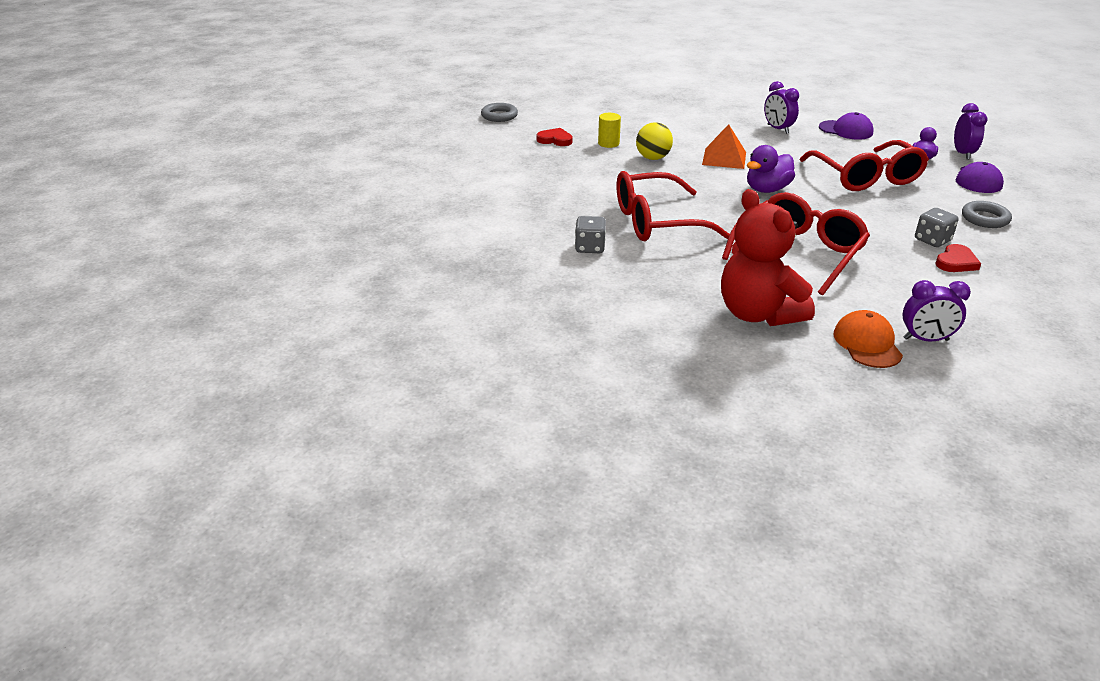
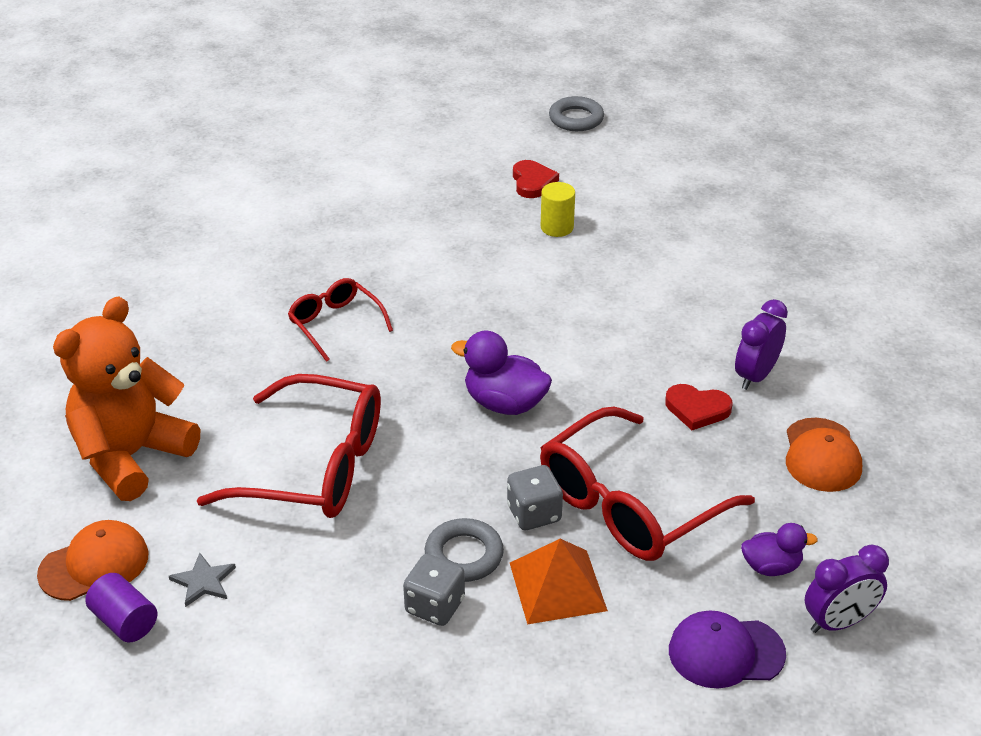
camera: 65 degrees right, 5 degrees up
(590, 247) = (235, 288): grey dice -> grey dice (534, 514)
(653, 158) = (537, 276): yellow ball -> none
(657, 222) = (335, 324): red glasses -> red glasses, size x0.55
(724, 158) = (589, 341): orange pyramid -> orange pyramid (557, 586)
(758, 314) = (131, 456): red teddy bear -> orange teddy bear
(846, 130) = (822, 455): purple cap -> orange cap
(894, 306) = (203, 581): none -> grey star
(926, 339) = (125, 621): purple clock -> purple cylinder
(956, 262) = (372, 639): red heart -> red heart (697, 409)
(985, 218) = (558, 668): grey ring -> grey ring (464, 555)

